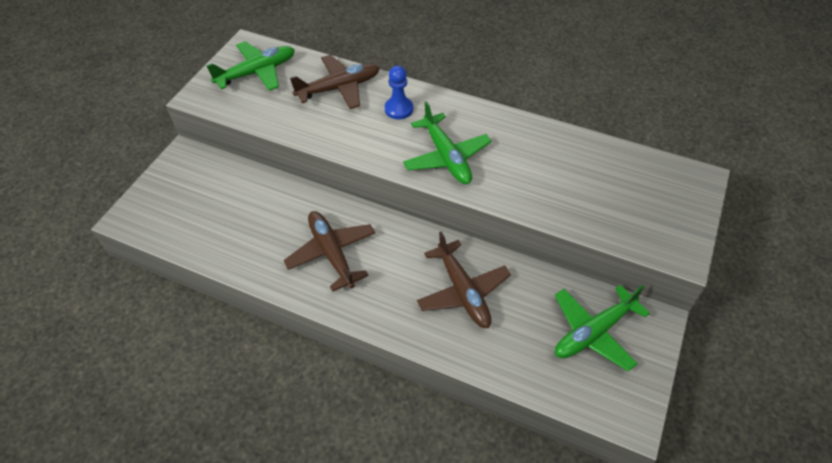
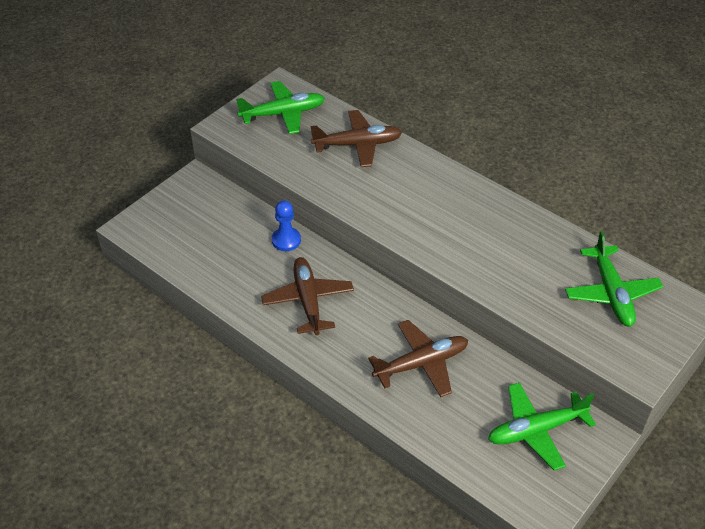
camera: 15 degrees right, 5 degrees down
(399, 109) = (409, 176): blue pawn -> blue pawn (286, 240)
(446, 157) = (440, 232): green plane -> green plane (611, 293)
(463, 291) = (421, 363): brown plane -> brown plane turned 105 degrees counterclockwise

